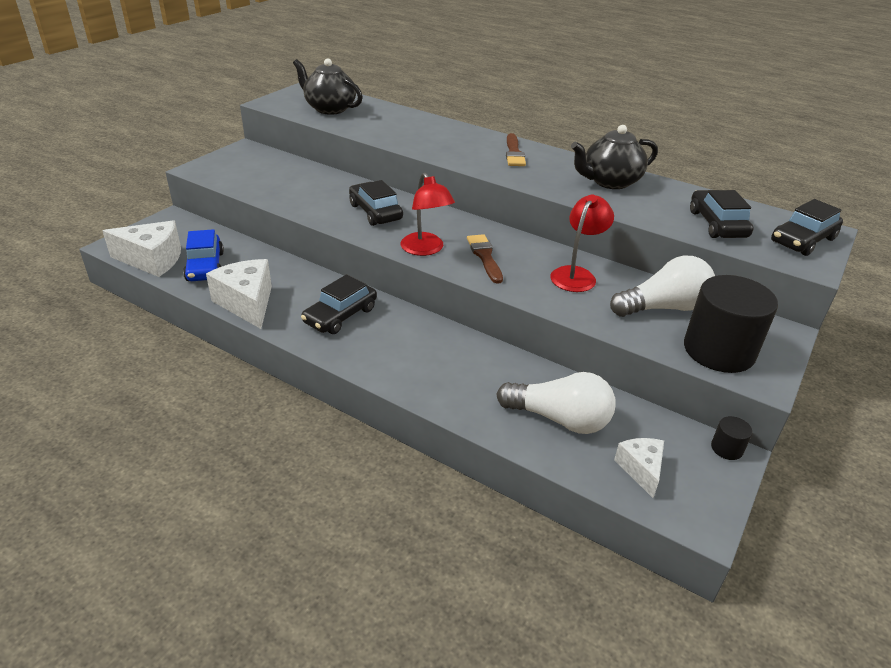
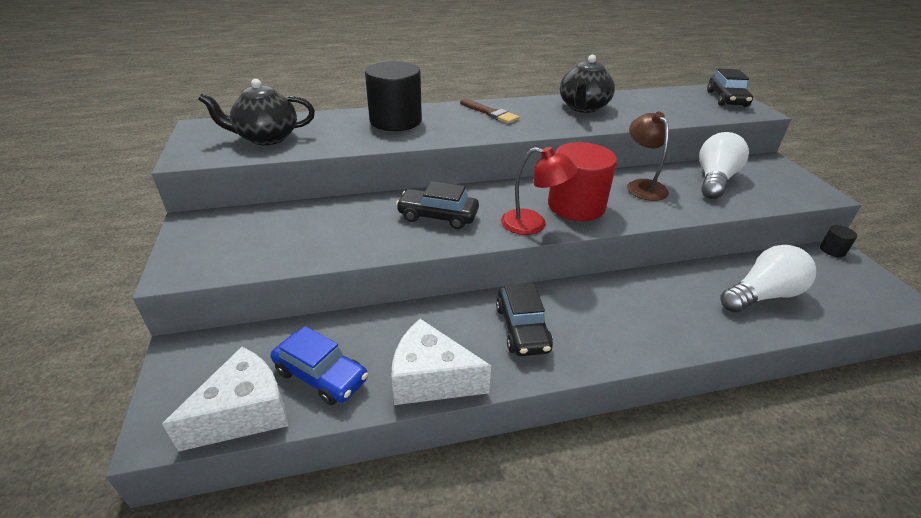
camera: 45 degrees left, 0 degrees up
(485, 257) = (576, 206): brown brush -> red cylinder
(576, 274) = (642, 186): red lamp -> brown lamp
(641, 469) = (839, 294): white cheese -> none
(717, 224) = (682, 108): black car -> none
(718, 350) = (780, 189): black cylinder -> black cylinder (395, 121)

